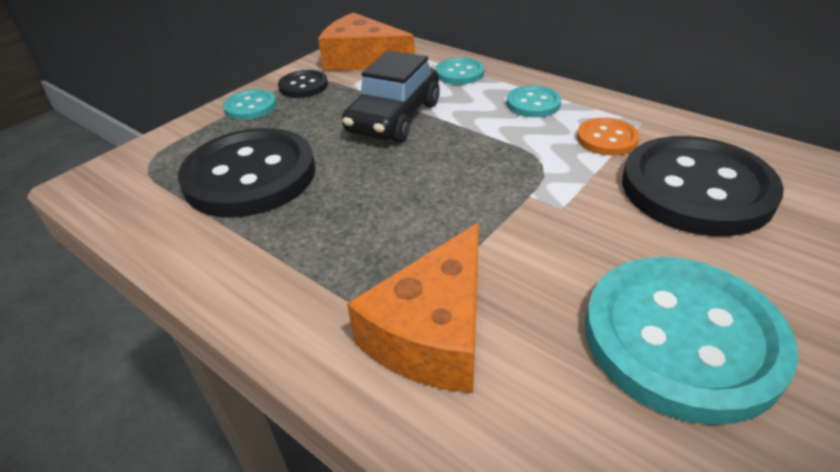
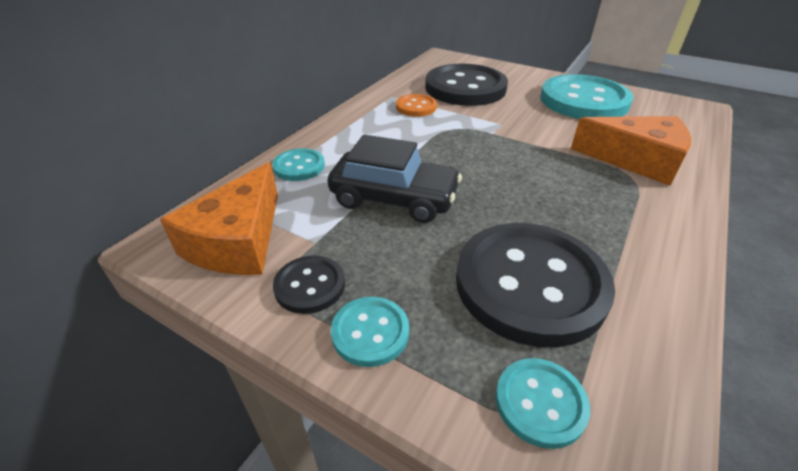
camera: 100 degrees left, 0 degrees up
(533, 103) = (365, 130): turquoise button -> turquoise button (540, 403)

